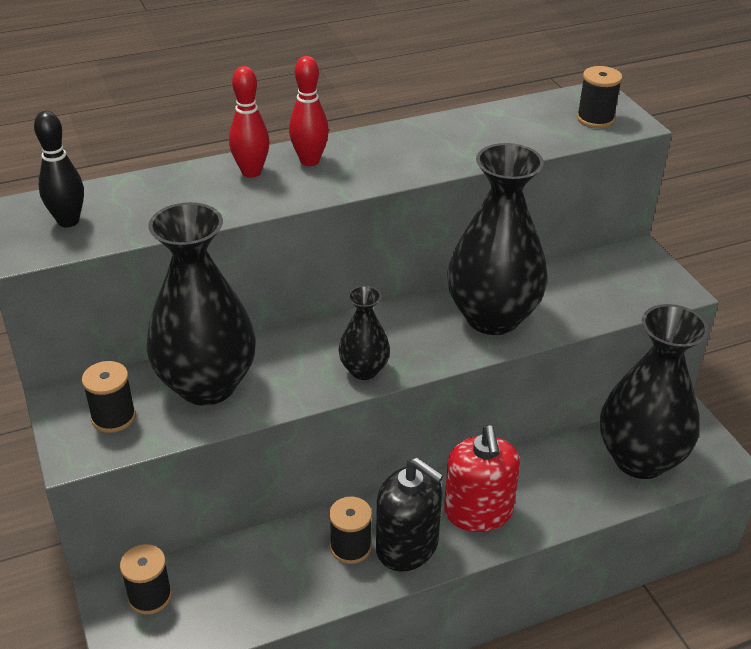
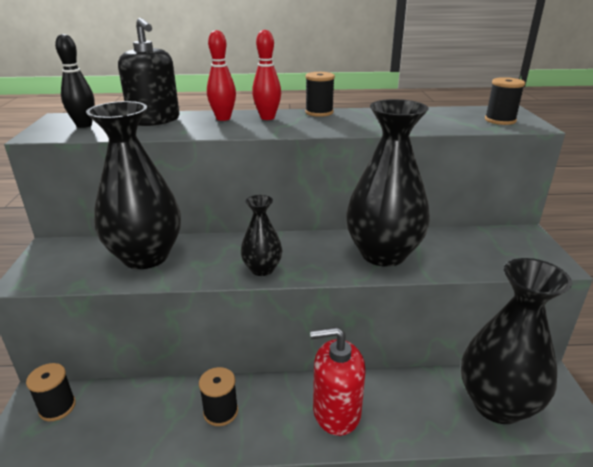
camera: 20 degrees right, 10 degrees down
(113, 417) = (69, 263): black spool -> black spool (319, 112)
(407, 546) = (265, 424): black soap dispenser -> black soap dispenser (154, 120)
(478, 512) = (336, 412): red soap dispenser -> red soap dispenser turned 75 degrees clockwise

